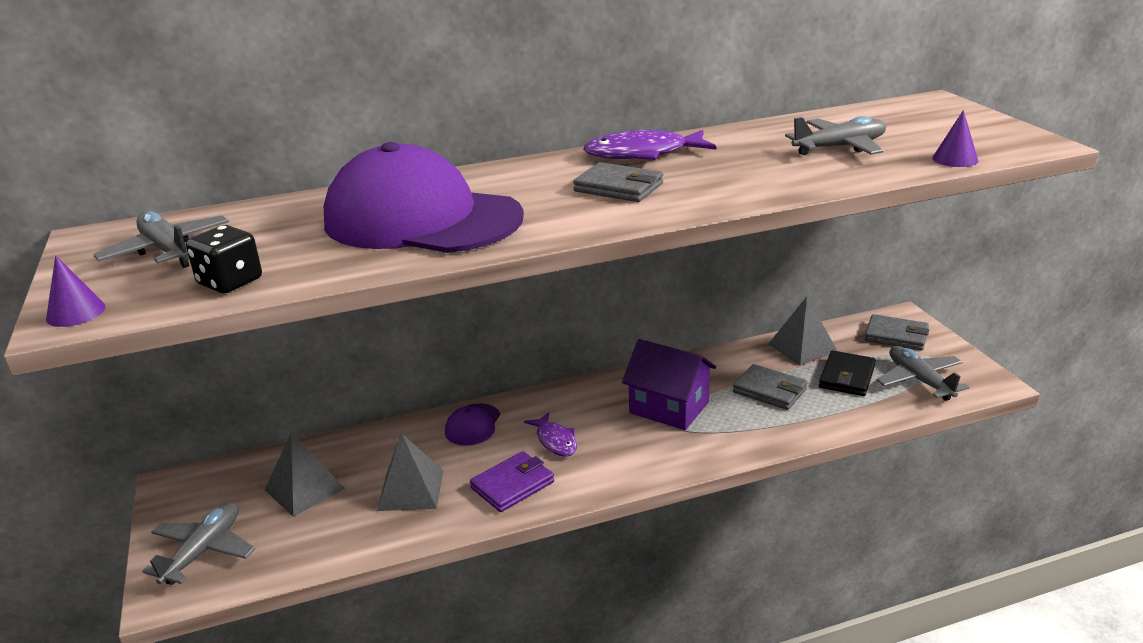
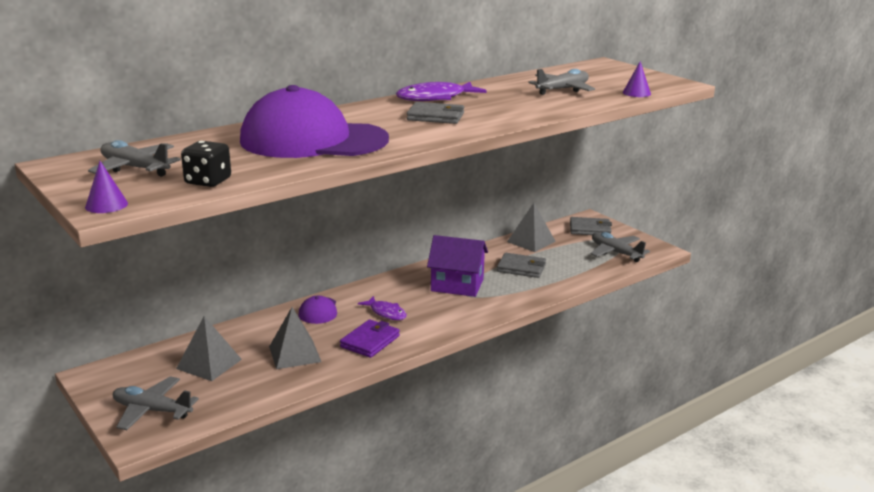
camera: 20 degrees left, 5 degrees down
(204, 551) = (152, 410): grey plane -> grey plane turned 75 degrees counterclockwise
(847, 377) = (568, 255): black wallet -> none

